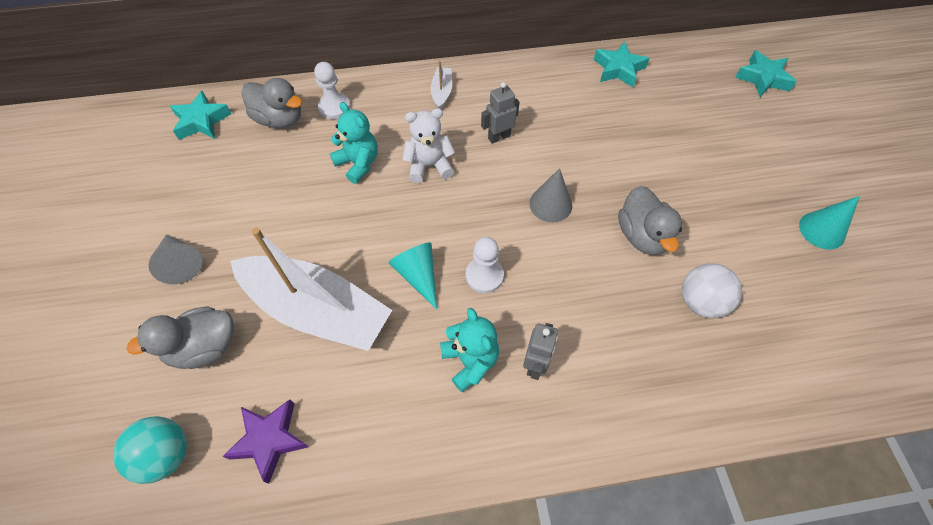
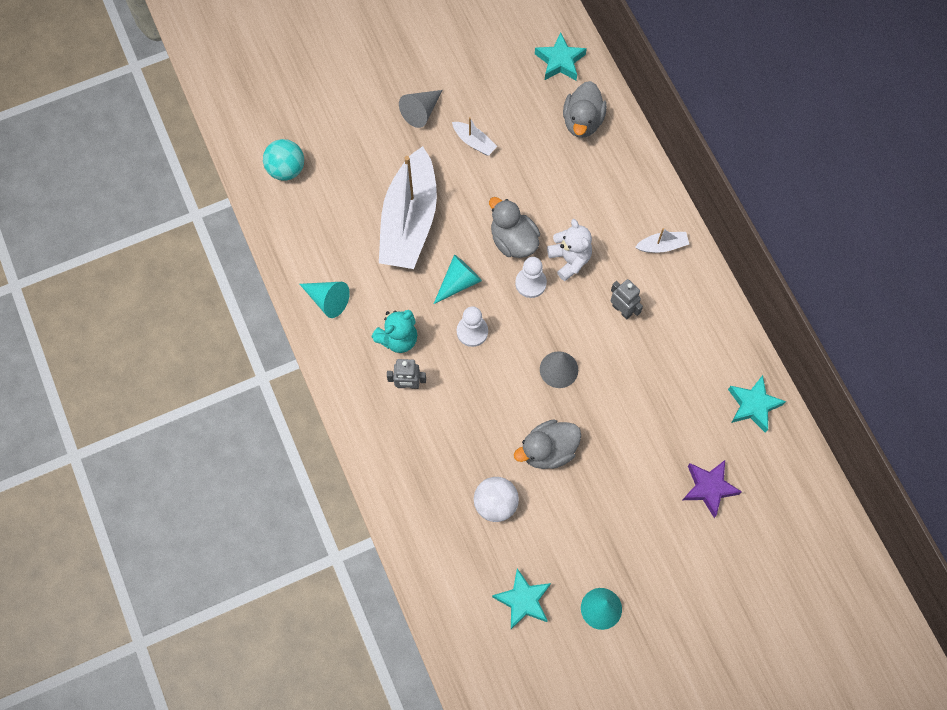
camera: 75 degrees right, 10 degrees up
(204, 347) = (361, 158): grey duck -> grey duck (513, 240)
(250, 218) = (474, 142): none -> white boat
(270, 440) = (310, 226): purple star -> purple star (709, 488)
(334, 107) = (611, 160): white pawn -> white pawn (530, 283)
(358, 163) = (554, 202): turquoise teddy bear -> none
(388, 441) = (327, 300): none -> turquoise cone
(763, 78) = (791, 555): turquoise star -> turquoise star (523, 600)

